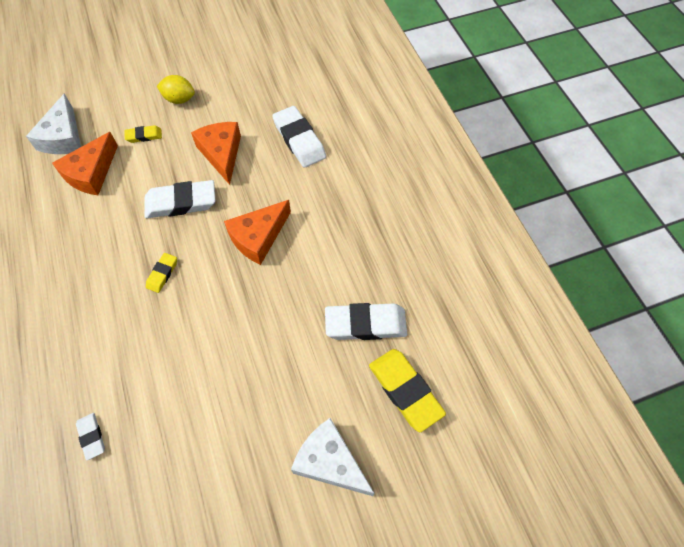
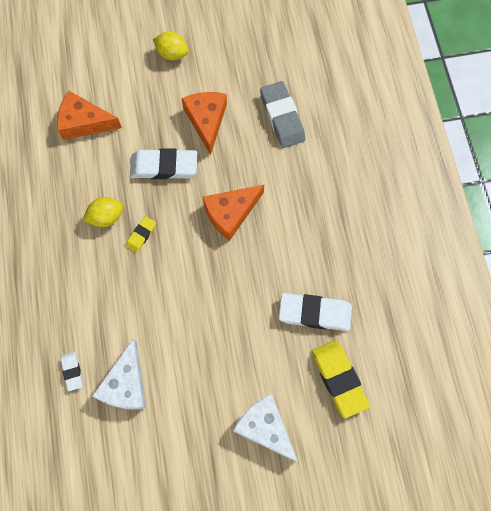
camera: 10 degrees right, 10 degrees up
(63, 137) = (60, 79): white cheese -> white cheese (126, 384)
(91, 173) = (84, 122): orange cheese -> orange cheese turned 60 degrees clockwise
(121, 261) = (106, 217): none -> yellow lemon
(144, 136) = (135, 90): yellow eraser -> none
(299, 140) = (282, 117): white eraser -> grey eraser

